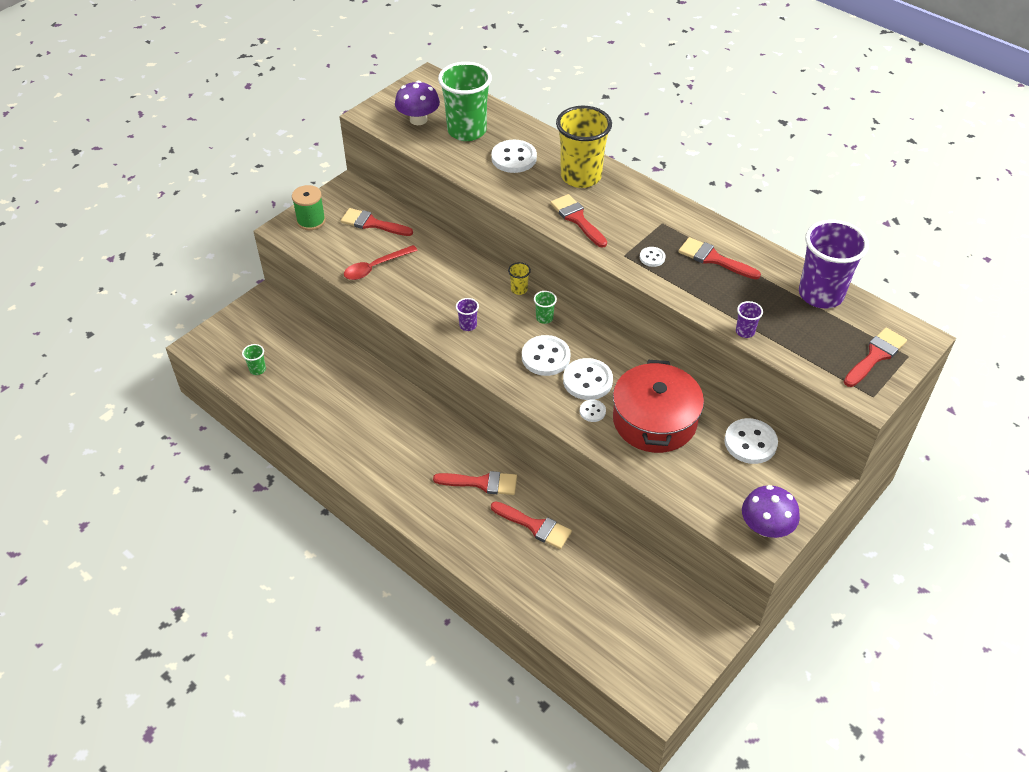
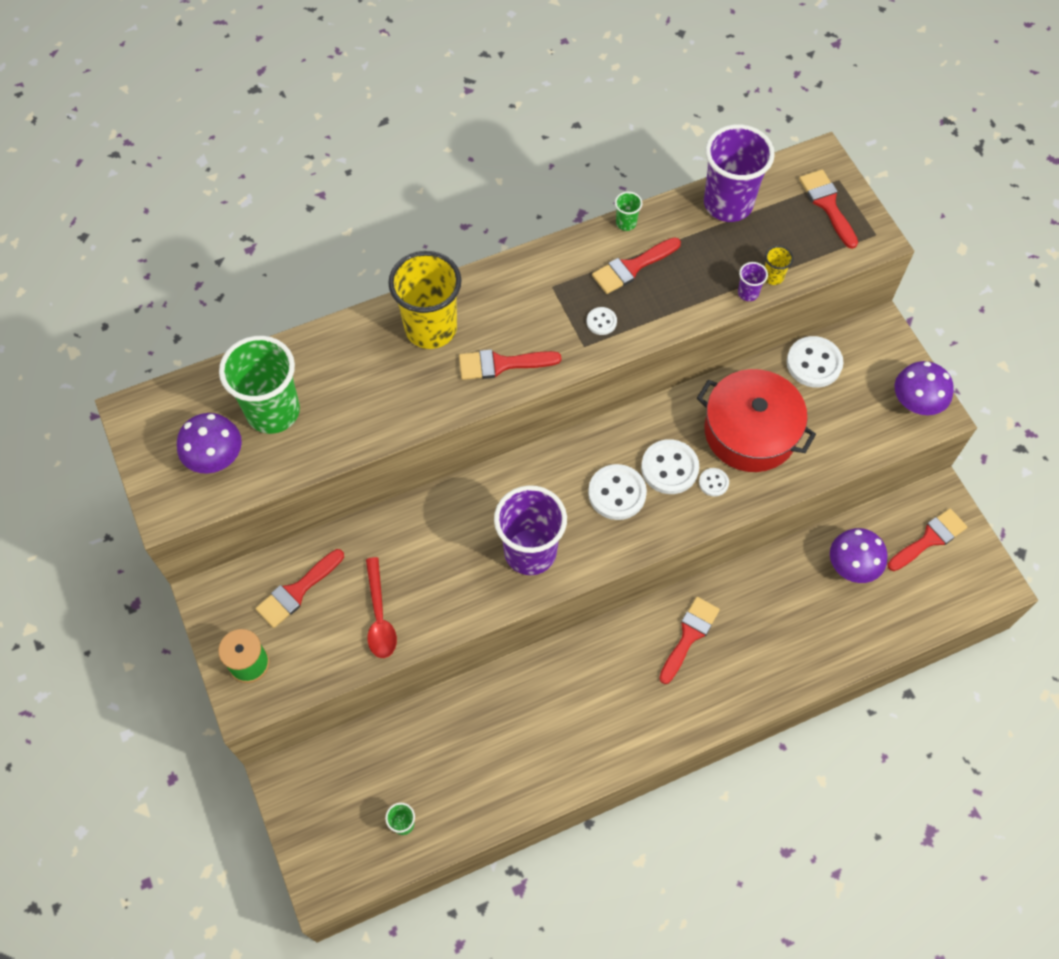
camera: 65 degrees left, 15 degrees up
(468, 325) = (530, 552): purple cup -> purple cup, size x2.43
(514, 158) = (357, 382): white button -> none
(519, 289) = (500, 475): yellow cup -> yellow cup (773, 277)
(535, 526) = (766, 607): red brush -> red brush (929, 539)
(544, 318) = (558, 469): green cup -> green cup (626, 223)
(609, 576) = (852, 565): none -> purple mushroom

